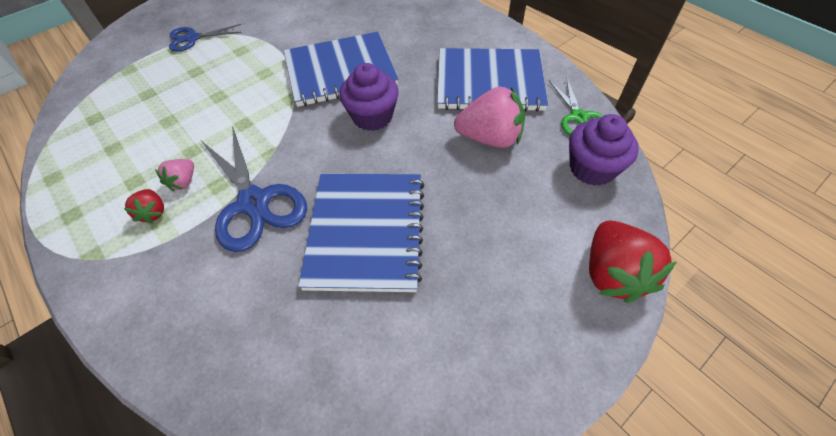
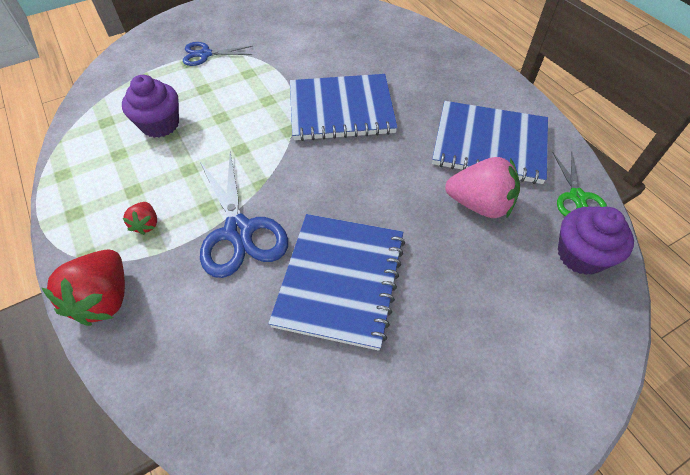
camera: 10 degrees right, 0 degrees up
(183, 182) = (177, 199): pink strawberry -> none
(372, 116) = (365, 162): purple cupcake -> purple cupcake (160, 124)
(612, 274) = (581, 371): red strawberry -> red strawberry (105, 299)

